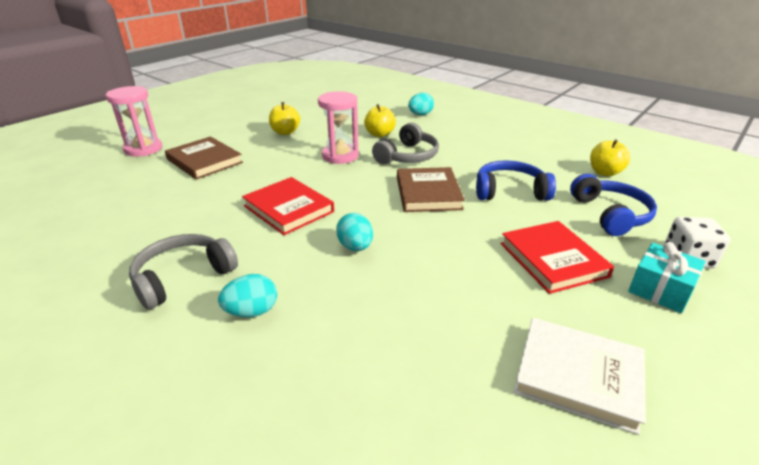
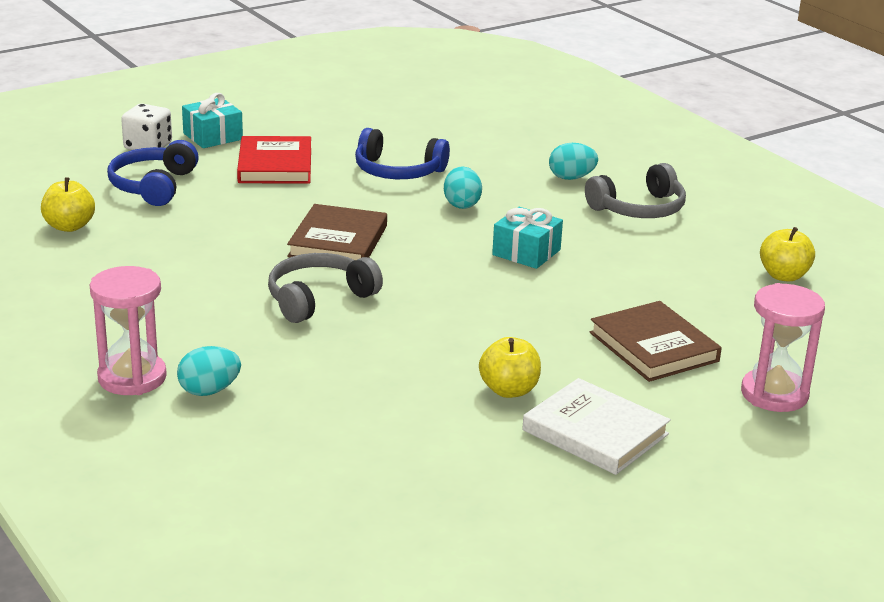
camera: 165 degrees left, 5 degrees down
(288, 209) = (526, 252): red book -> turquoise gift
(340, 156) = (427, 318): pink hourglass -> pink hourglass (132, 378)
(379, 134) = (332, 352): yellow apple -> yellow apple (783, 276)
(510, 191) = (231, 226): blue headphones -> blue headphones (398, 171)
(578, 376) = (345, 116): white book -> white book (595, 432)

